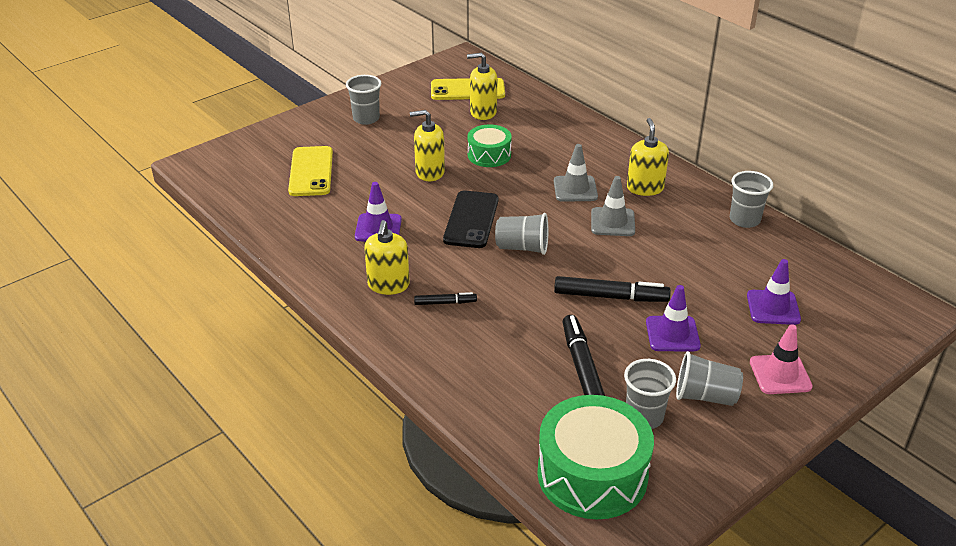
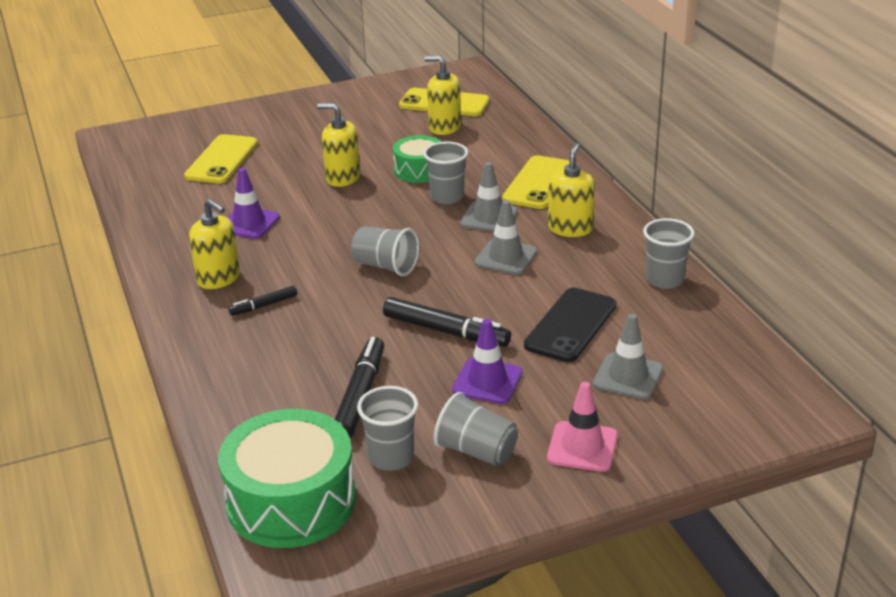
camera: 20 degrees right, 5 degrees down
(366, 118) = (315, 117): grey cup -> grey cup (447, 197)
(388, 285) = (218, 278): yellow soap dispenser -> yellow soap dispenser turned 75 degrees counterclockwise
(445, 303) = (263, 305): black marker -> black marker turned 135 degrees clockwise
(471, 220) = (352, 230): black phone -> black phone (571, 325)
(593, 151) = (538, 183): none -> yellow phone
(773, 307) = (628, 376): purple traffic cone -> grey traffic cone

